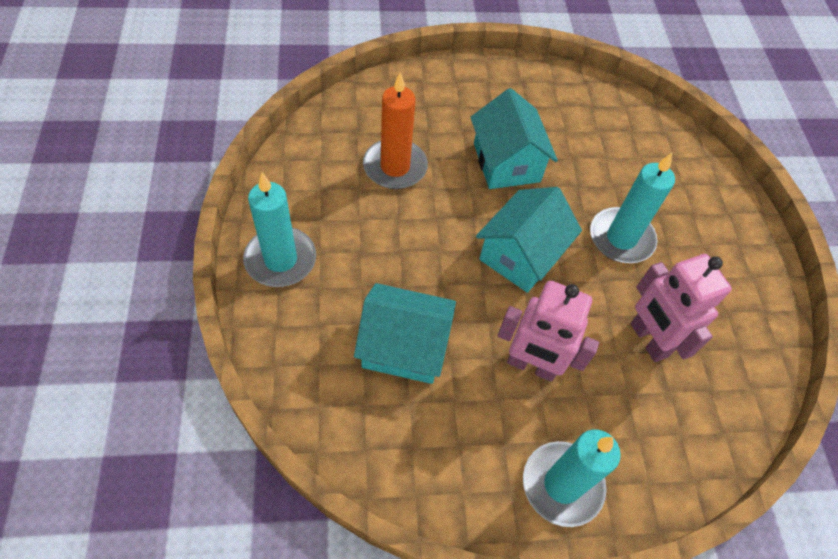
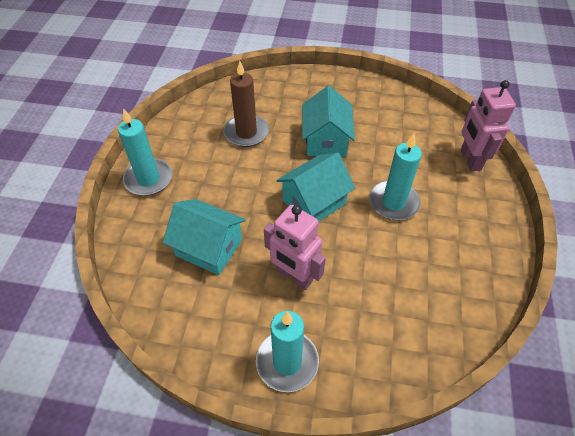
camera: 20 degrees right, 5 degrees down
(395, 167) = (246, 133): orange candle -> brown candle
(648, 340) = (389, 275): pink robot -> pink robot (470, 160)

